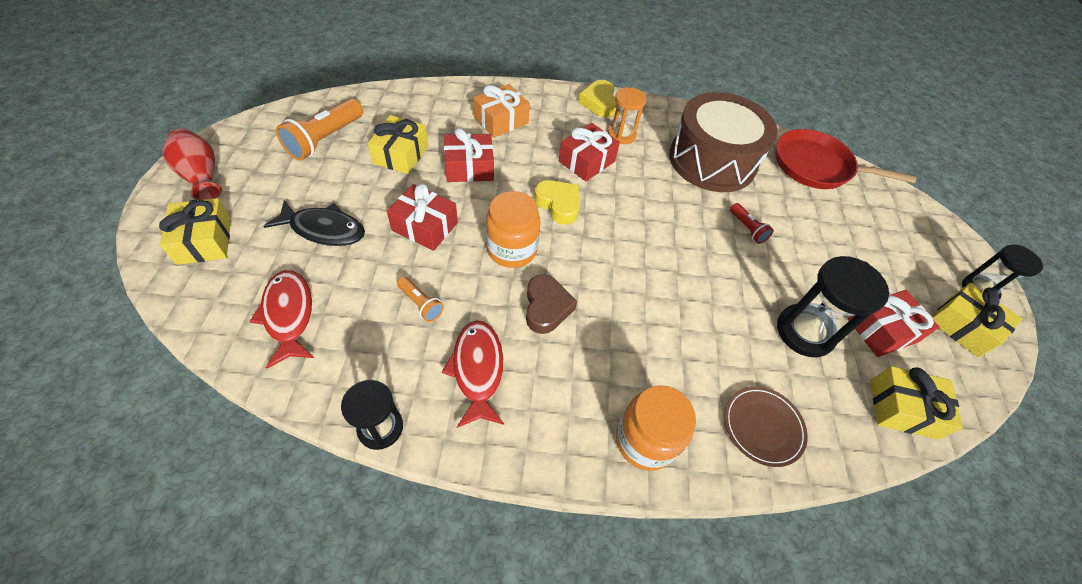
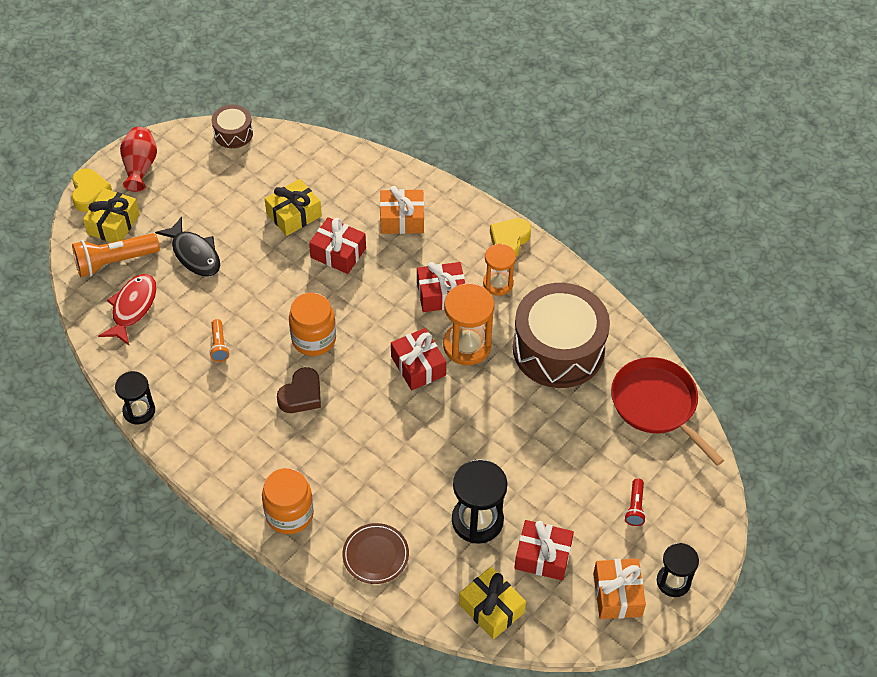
camera: 40 degrees right, 0 degrees up
(286, 113) = (233, 133): none -> brown drum
(325, 139) = (246, 173): orange flashlight -> orange flashlight (114, 262)
(425, 226) = (265, 287): red gift -> red gift (418, 366)
(477, 370) = (221, 410): red fish -> none
(558, 204) = (381, 321): yellow heart -> yellow heart (90, 193)
(645, 190) = (467, 345): none -> orange hourglass
(747, 228) = (521, 423): red flashlight -> red flashlight (635, 507)
(962, 327) = (617, 594): yellow gift -> orange gift

